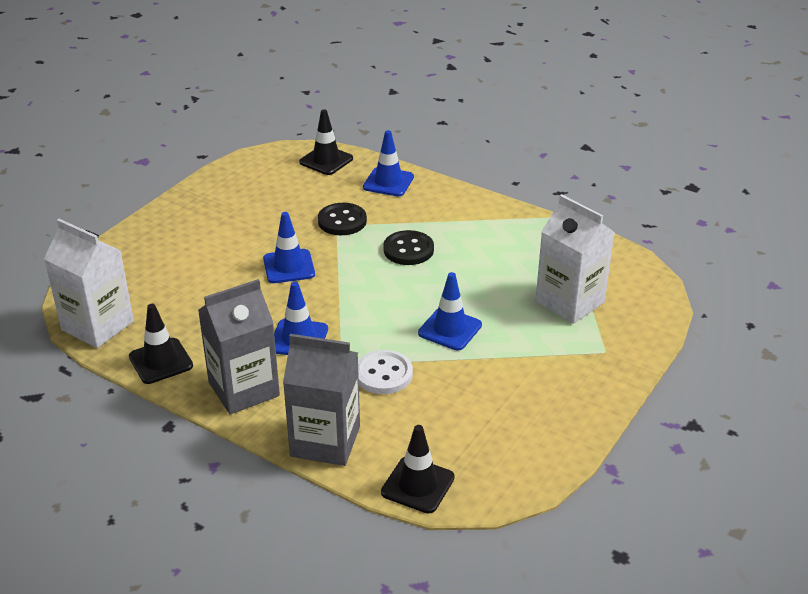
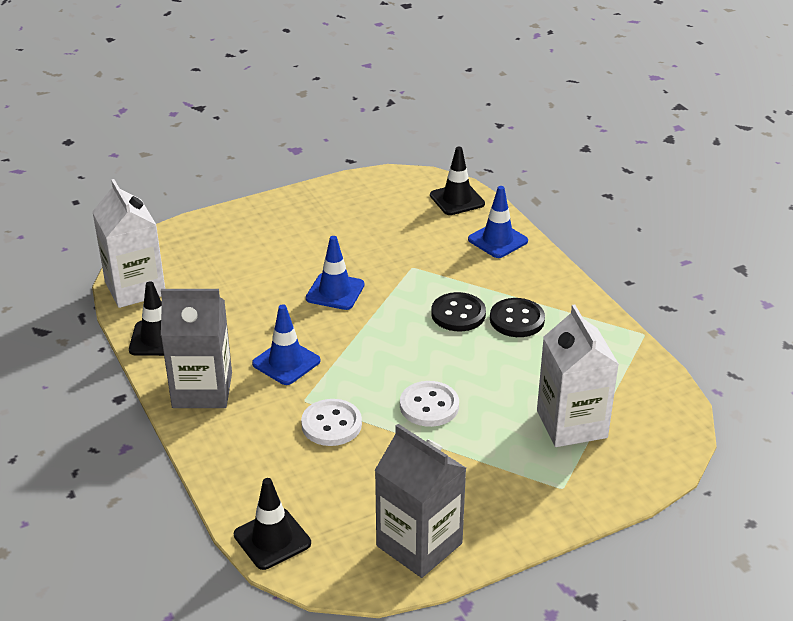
camera: 30 degrees right, 0 degrees up
(325, 441) = (229, 465): grey carton -> grey carton (419, 544)
(342, 221) = (420, 264): black button -> black button (517, 320)
(450, 329) = (429, 406): blue traffic cone -> white button

